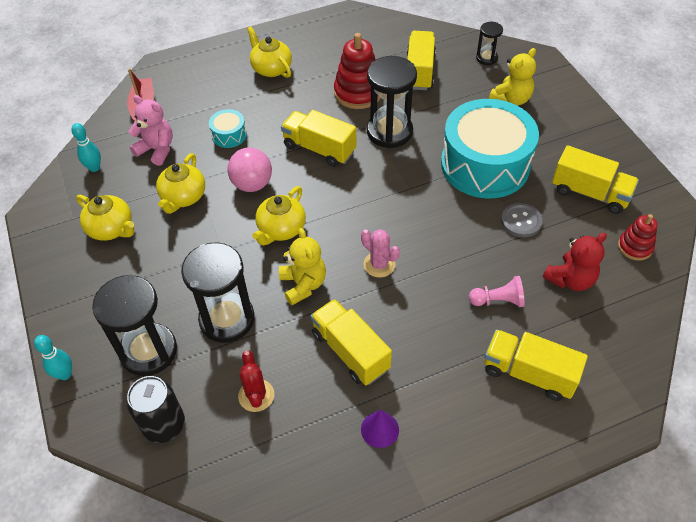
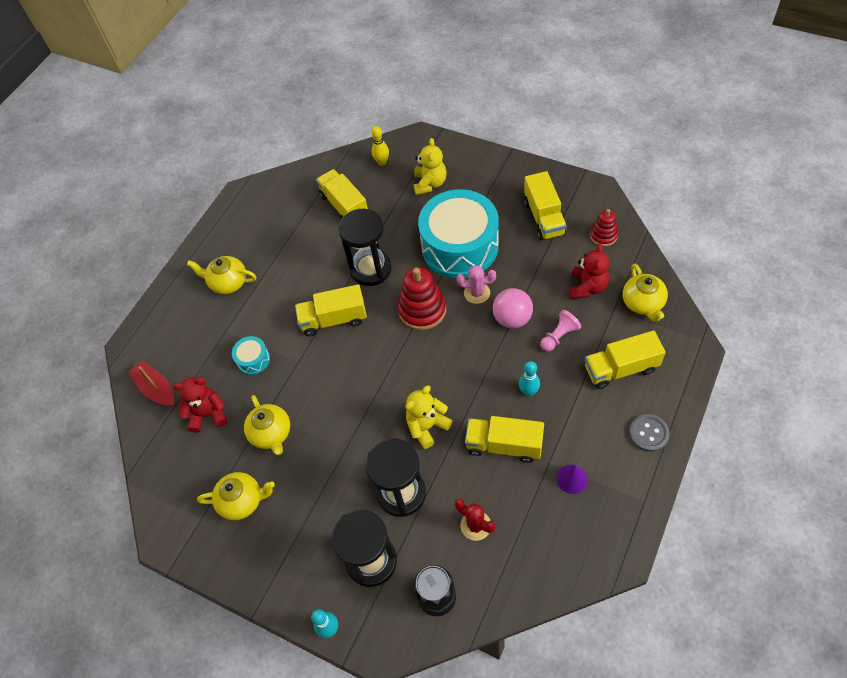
camera: 35 degrees left, 5 degrees up
(94, 168) = (172, 467): turquoise bowling pin -> turquoise bowling pin (528, 392)
(157, 150) = (208, 414): pink teddy bear -> red teddy bear
(252, 184) = (313, 384): pink ball -> pink ball (512, 319)
(281, 229) = (370, 400): yellow teapot -> yellow teapot (643, 303)
(303, 284) = (427, 426): yellow teddy bear -> yellow teddy bear turned 75 degrees counterclockwise
(358, 93) = (316, 255): red stacking toy -> red stacking toy (422, 310)
(379, 264) = (462, 371): pink cactus -> pink cactus (477, 293)
(486, 58) = (382, 162): black hourglass -> yellow bowling pin
(521, 221) = (521, 270): grey button -> grey button (648, 433)
(590, 193) = (544, 217): yellow truck -> yellow truck turned 90 degrees clockwise

